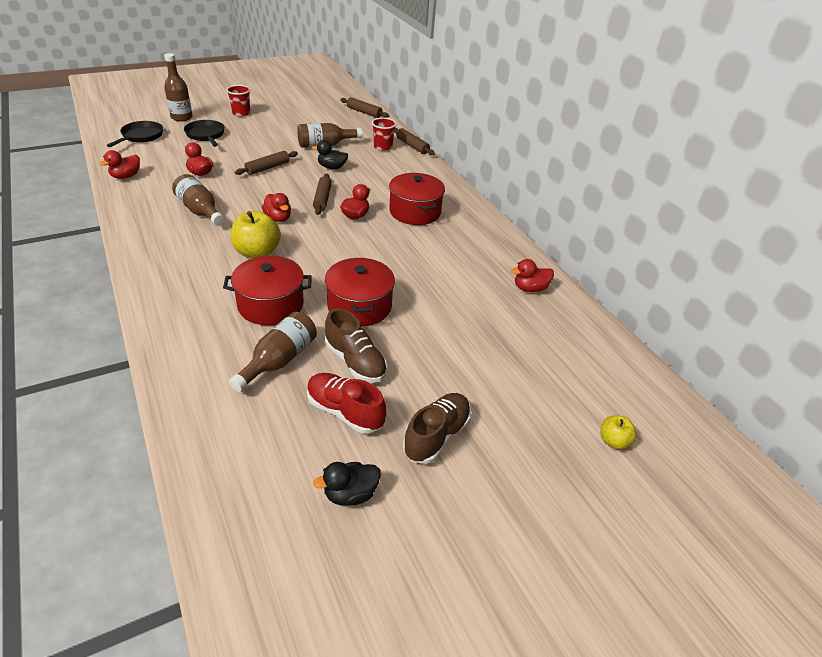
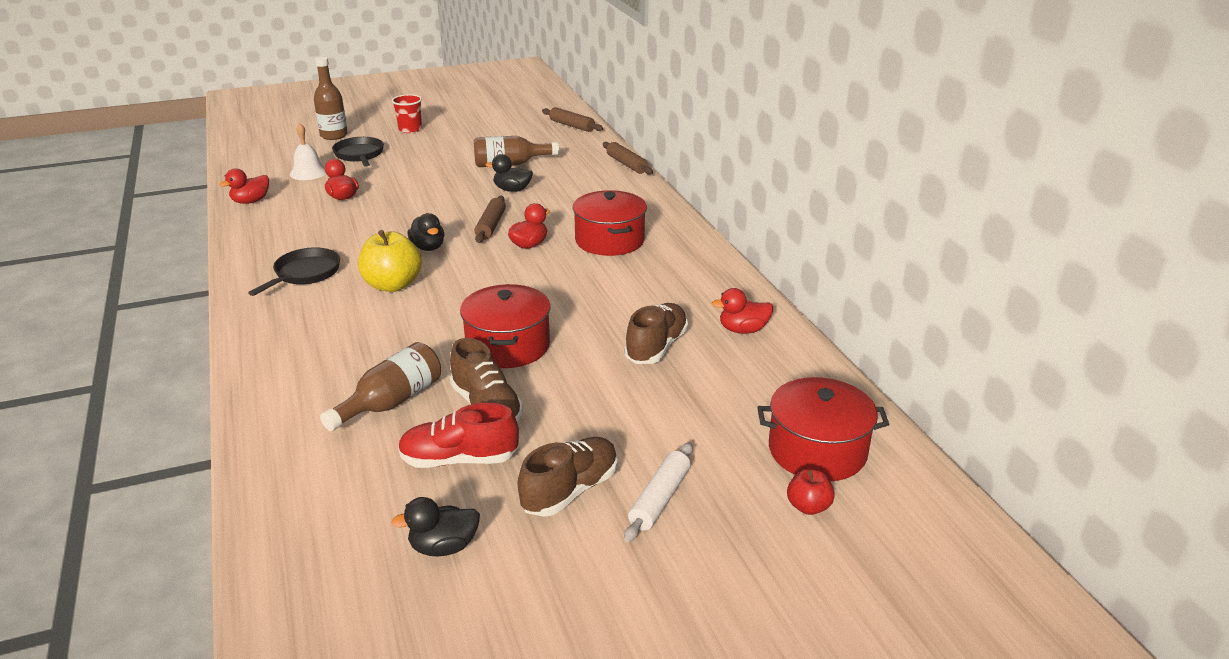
camera: 10 degrees right, 10 degrees down
(141, 136) = (279, 157): black pan -> black pan (305, 274)
(168, 150) = (308, 172): none -> white bell
(200, 211) = (332, 239): brown bottle -> none
(267, 168) = (429, 191): brown rolling pin -> none
(271, 305) = (395, 342): red pot -> red pot (817, 451)
(278, 218) = (428, 247): red duck -> black duck
(344, 411) = (459, 460): red shoe -> red shoe turned 45 degrees counterclockwise
(383, 147) = (586, 166): red cup -> none
(471, 305) = (656, 347): none -> brown shoe
(505, 440) = (659, 499): none -> white rolling pin
(613, 441) = (808, 507): yellow apple -> red apple

